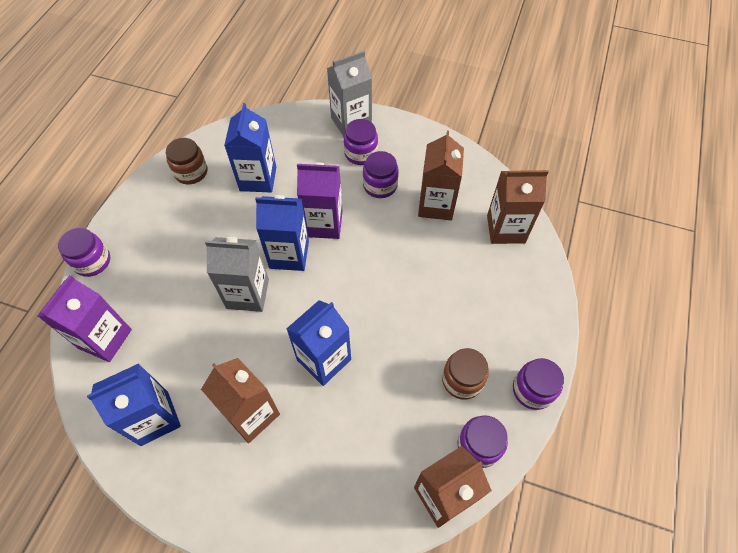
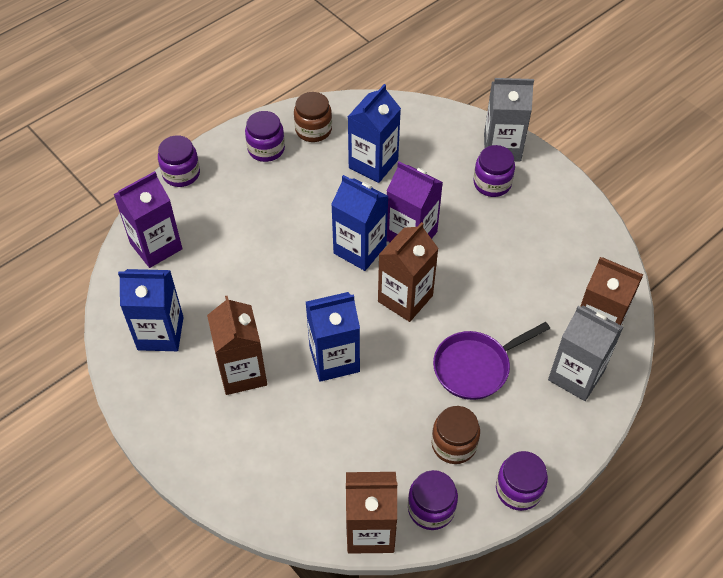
camera: 30 degrees right, 5 degrees down
(247, 294) = (300, 267): grey carton -> grey carton (576, 375)
(380, 185) = (491, 224): purple jar -> purple jar (266, 149)
(436, 205) = (537, 269): brown carton -> brown carton (405, 298)
(439, 306) = (475, 367): none -> purple pan

